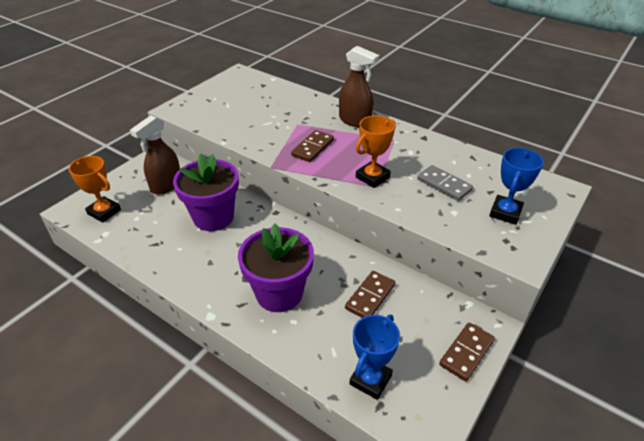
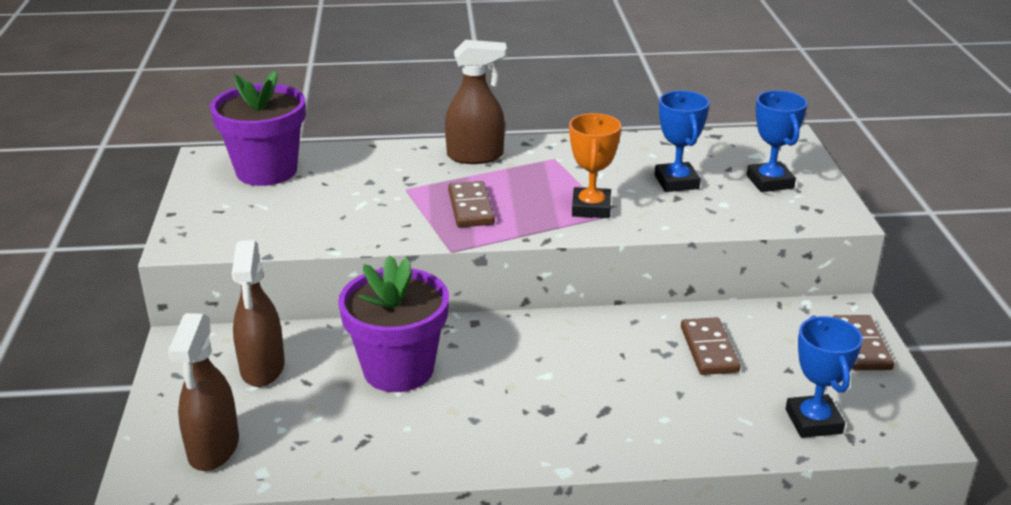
camera: 40 degrees left, 10 degrees down
(104, 212) = (213, 448): orange trophy -> brown spray bottle
(279, 293) = (609, 402): purple flower pot -> purple flower pot (266, 171)
(444, 185) = (676, 182): grey domino -> blue trophy

